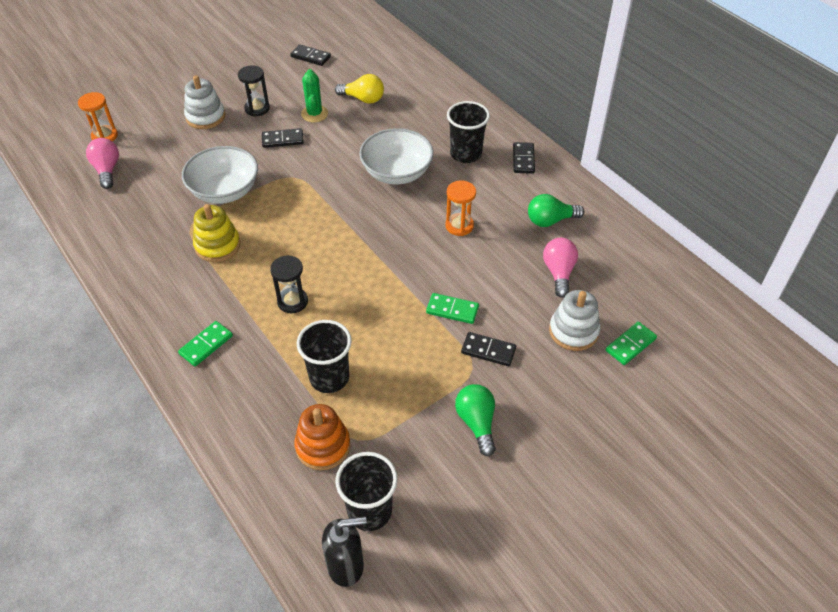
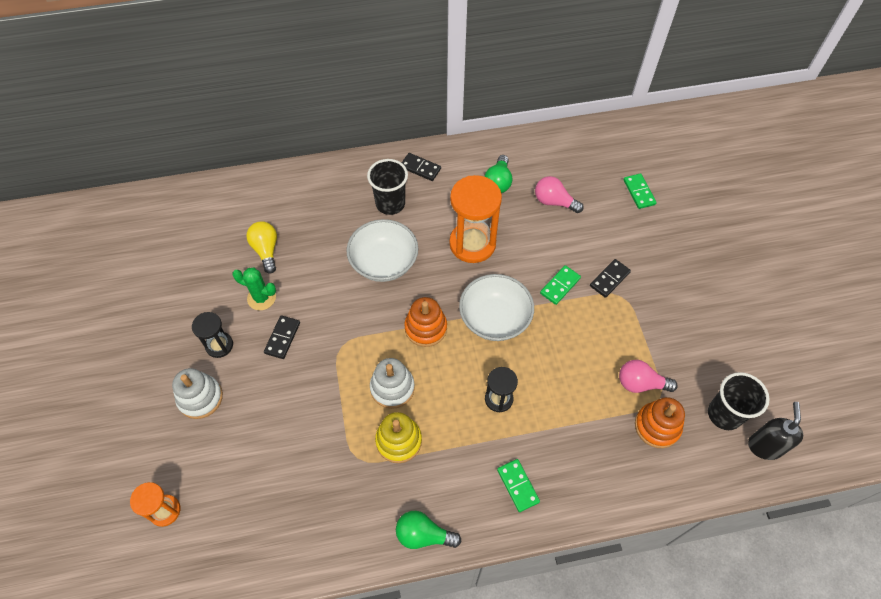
camera: 65 degrees left, 10 degrees up
(107, 170) = (226, 521): pink light bulb -> pink light bulb (640, 383)
(225, 191) = (327, 412): white bowl -> white bowl (494, 319)
(310, 57) = (169, 270): black domino -> none
(329, 378) = (592, 398): black cup -> none
(342, 224) = (425, 328): none -> orange stacking toy
(363, 99) = (266, 250): yellow light bulb -> yellow light bulb turned 60 degrees counterclockwise
(459, 226) = (472, 244): orange hourglass -> orange hourglass, size x1.84
(477, 423) = (672, 314): green light bulb -> green light bulb (423, 535)
(573, 331) = (613, 219): white stacking toy -> white stacking toy (392, 388)

